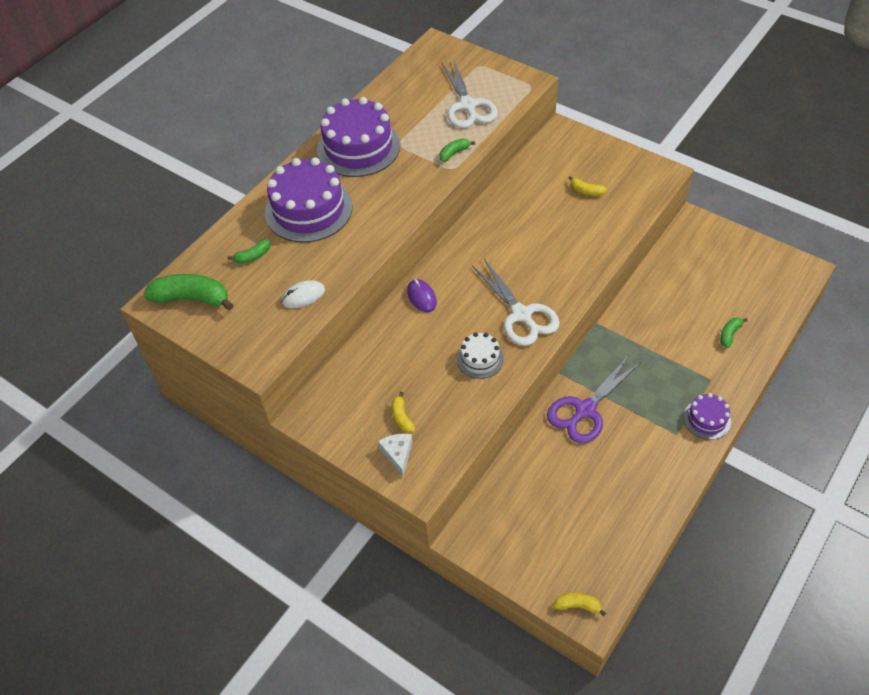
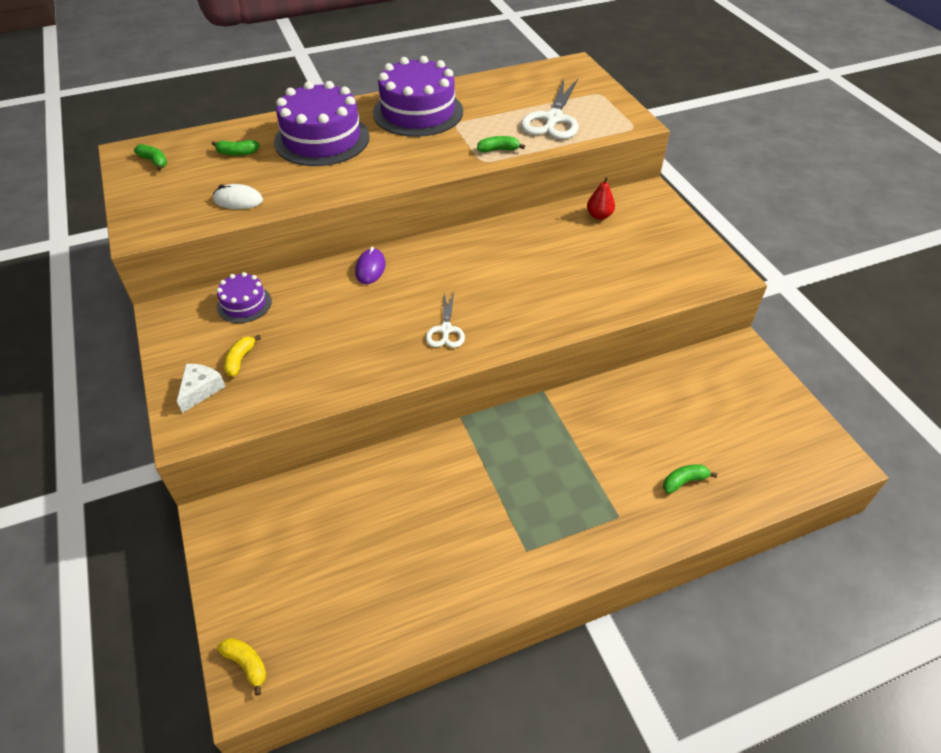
camera: 30 degrees right, 5 degrees down
(192, 298) = (154, 161): green banana -> green banana, size x0.51
(480, 359) = (365, 348): white cake -> none
(521, 315) = (446, 330): white scissors -> white scissors, size x0.57
(543, 168) = (599, 216): none -> red pear
(585, 410) = (451, 467): purple scissors -> none
(586, 191) = (624, 253): yellow banana -> none
(706, 419) = (575, 556): purple cake -> purple cake (244, 304)

